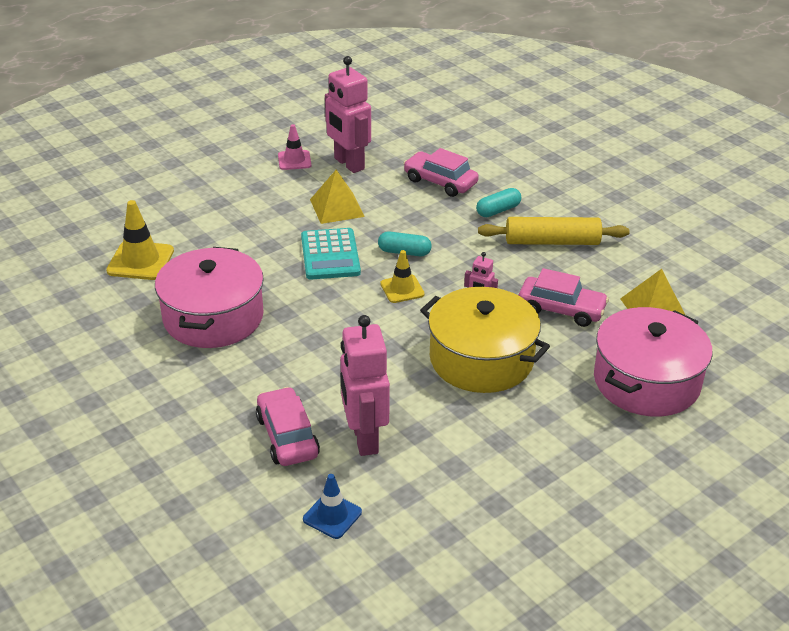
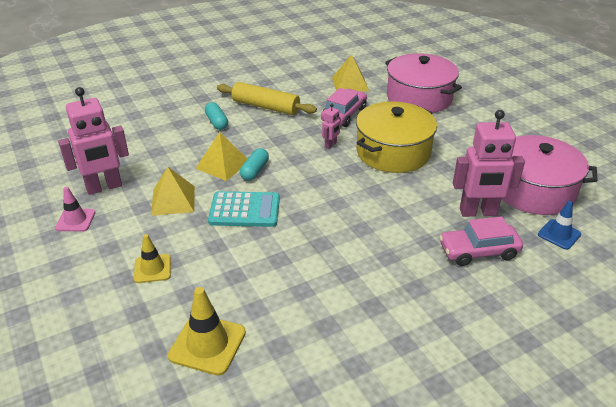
camera: 80 degrees left, 0 degrees up
(213, 317) = (318, 289): pink pot -> pink pot (533, 190)
(402, 289) = (304, 177): yellow traffic cone -> yellow traffic cone (152, 269)
(410, 228) = (222, 164): none -> yellow pyramid
(440, 182) = (162, 143): pink car -> none
(552, 242) = (266, 107): yellow rolling pin -> yellow rolling pin turned 75 degrees counterclockwise

